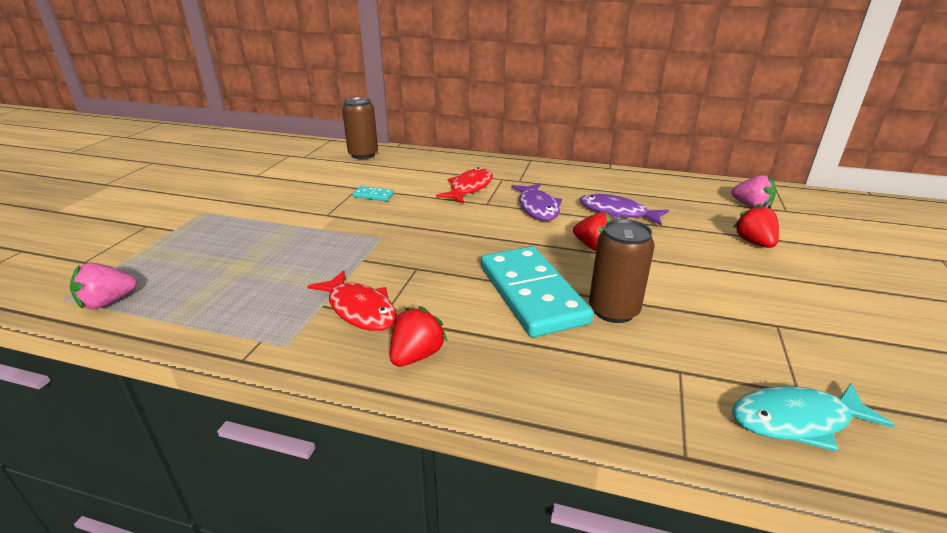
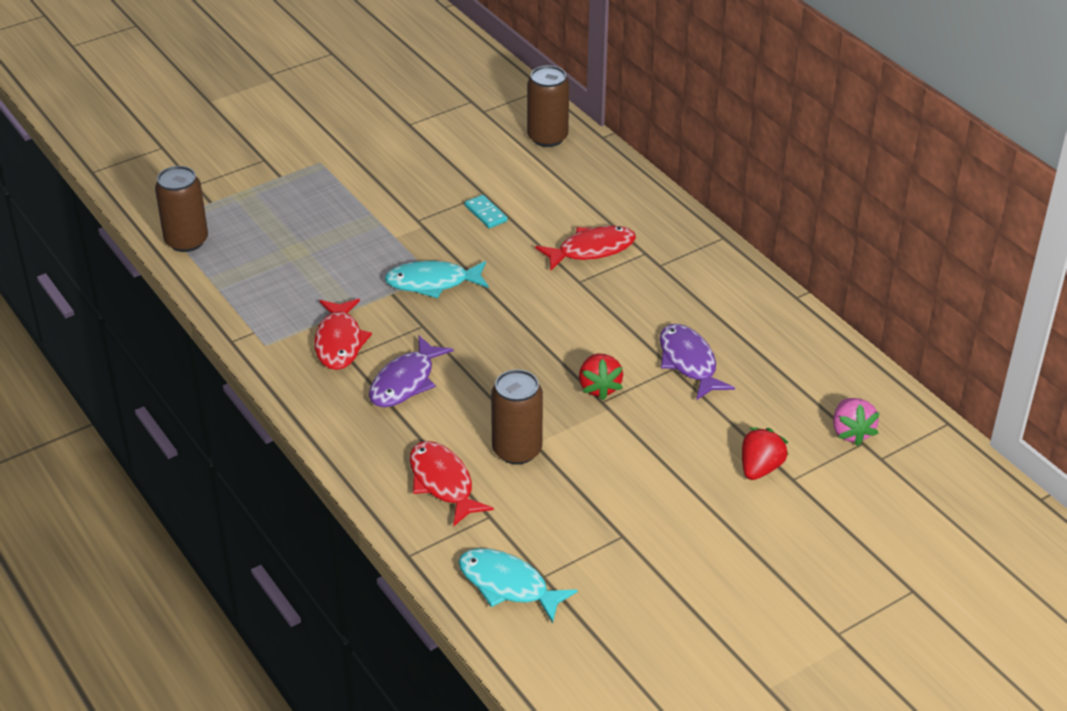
camera: 40 degrees right, 10 degrees up
(108, 302) = (186, 241): pink strawberry -> brown can
(387, 241) = (432, 283): none -> turquoise fish
(416, 355) = (336, 401): red strawberry -> none
(531, 294) = (477, 400): turquoise domino -> none
(538, 208) = (620, 314): purple fish -> purple fish (405, 382)
(604, 367) = (443, 483): none -> red fish

